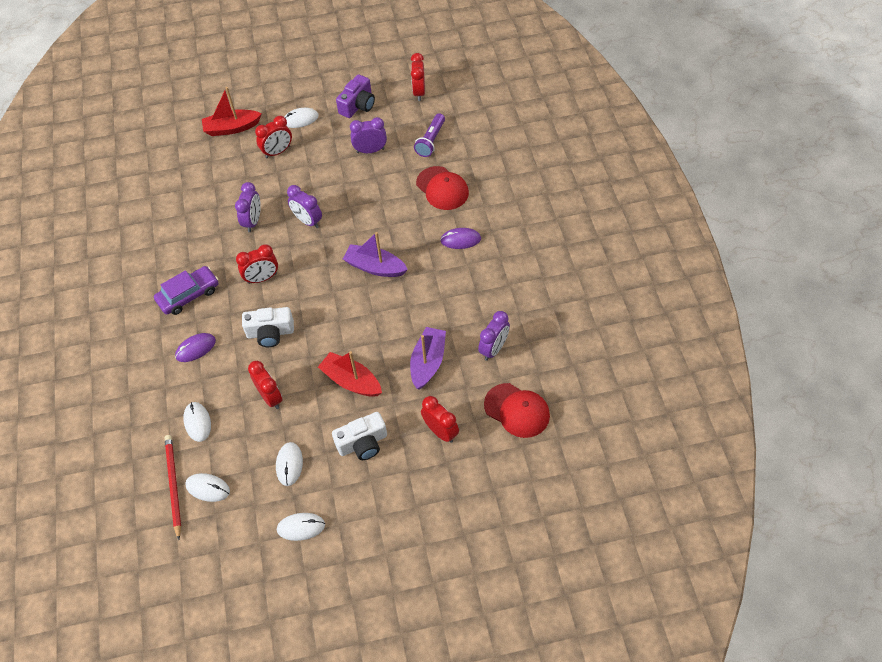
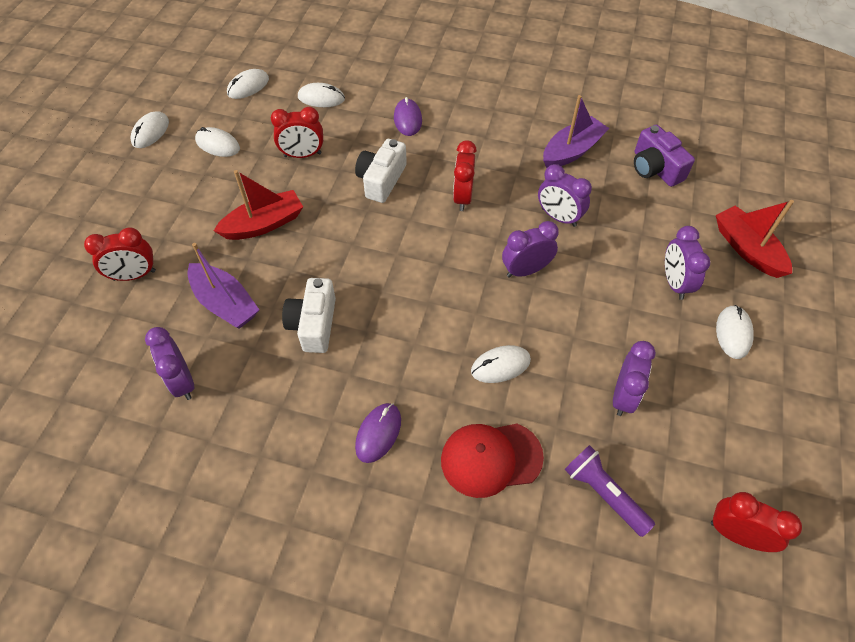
camera: 115 degrees right, 0 degrees up
(173, 485) = (272, 67): red pencil -> none
(188, 295) = (482, 133): purple car -> none
(232, 128) = (747, 249): red boat -> red boat turned 45 degrees counterclockwise
(277, 152) = (674, 283): red clock -> purple clock
(358, 105) = (737, 422): purple camera -> purple camera (655, 168)
(363, 443) = (186, 205): white camera -> white camera (314, 324)
(375, 267) = (402, 310): purple boat -> purple boat (572, 151)
(384, 206) = (500, 365): none -> white mouse
(517, 410) = (86, 362): red cap -> none

